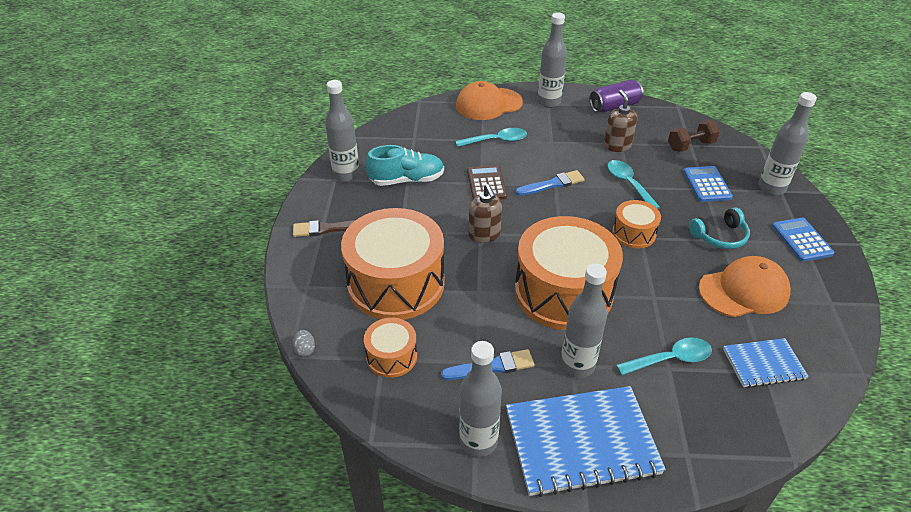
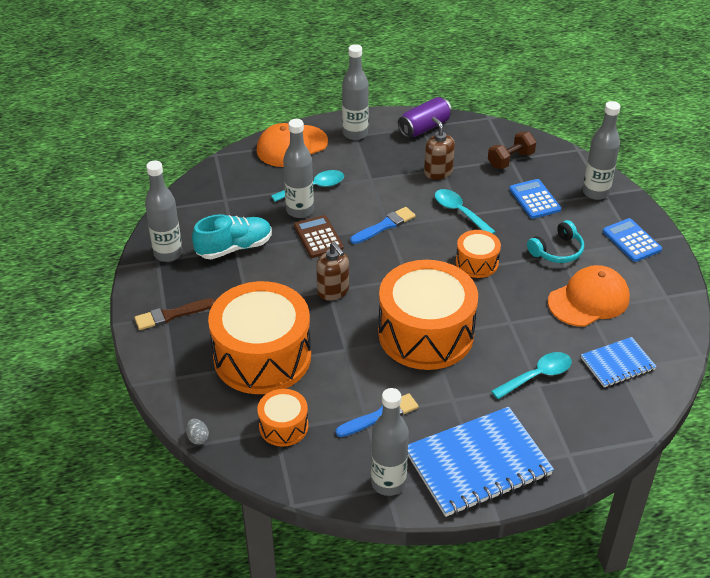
camera: 15 degrees left, 0 degrees up
(577, 365) = (456, 398): grey bottle -> grey bottle (300, 210)

